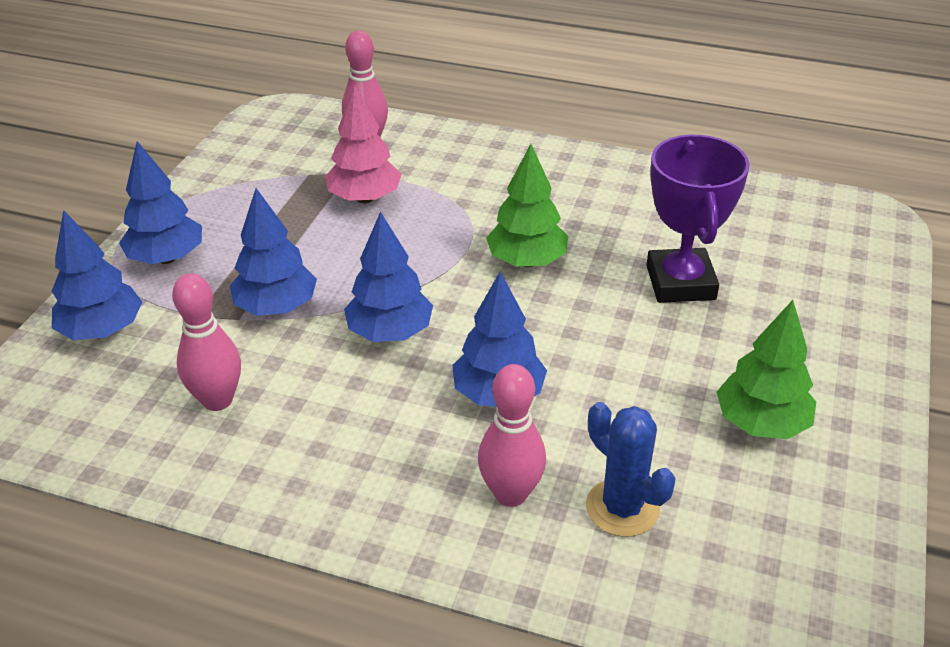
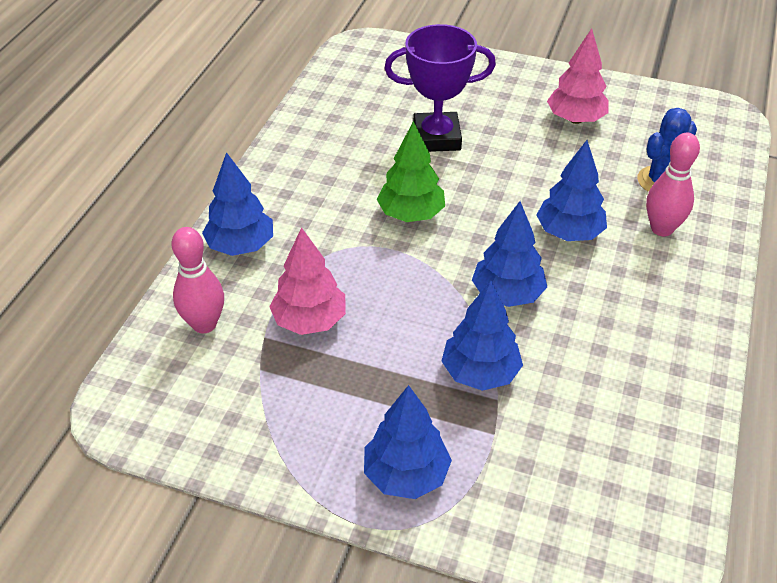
camera: 90 degrees left, 5 degrees up
(103, 330) = (525, 509): blue tree -> blue tree (241, 246)
(217, 400) = (605, 400): pink bowling pin -> none
(761, 423) = (575, 119): green tree -> pink tree

